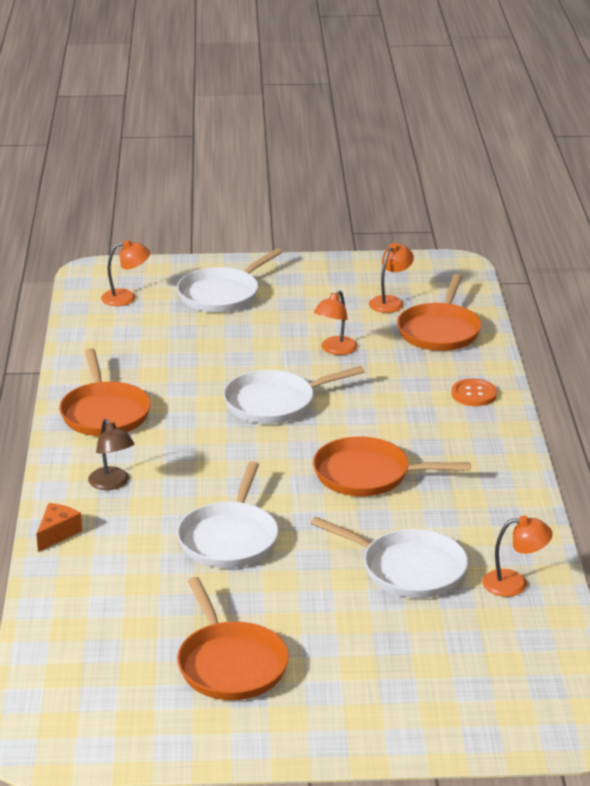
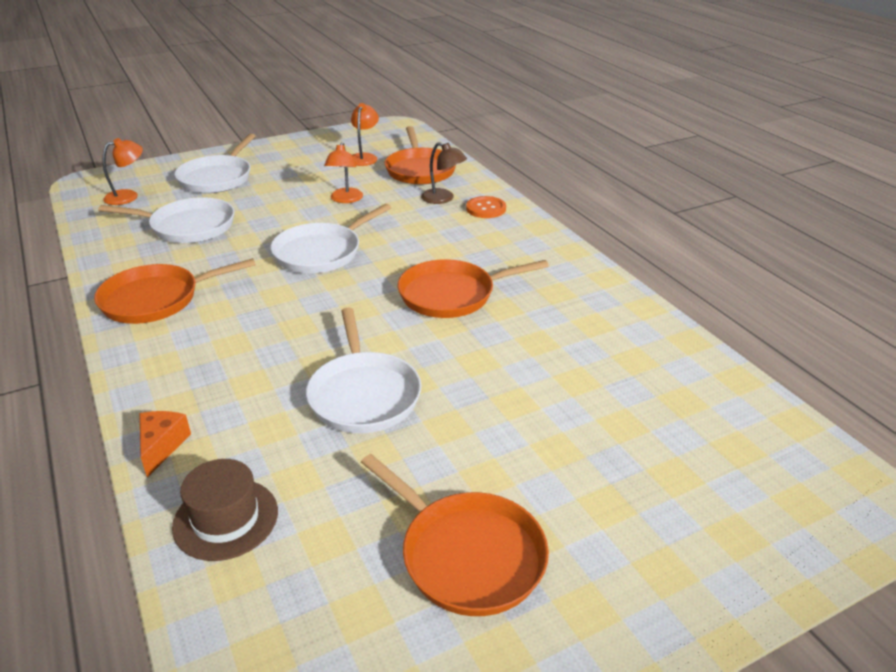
camera: 25 degrees left, 5 degrees up
(79, 594) = (226, 519): none -> brown hat
(104, 413) = (156, 299): orange pan -> orange pan turned 105 degrees clockwise
(112, 484) = (200, 369): brown lamp -> brown lamp (443, 199)
(408, 569) = (563, 375): white pan -> white pan (188, 226)
(514, 583) = (667, 360): orange lamp -> none

